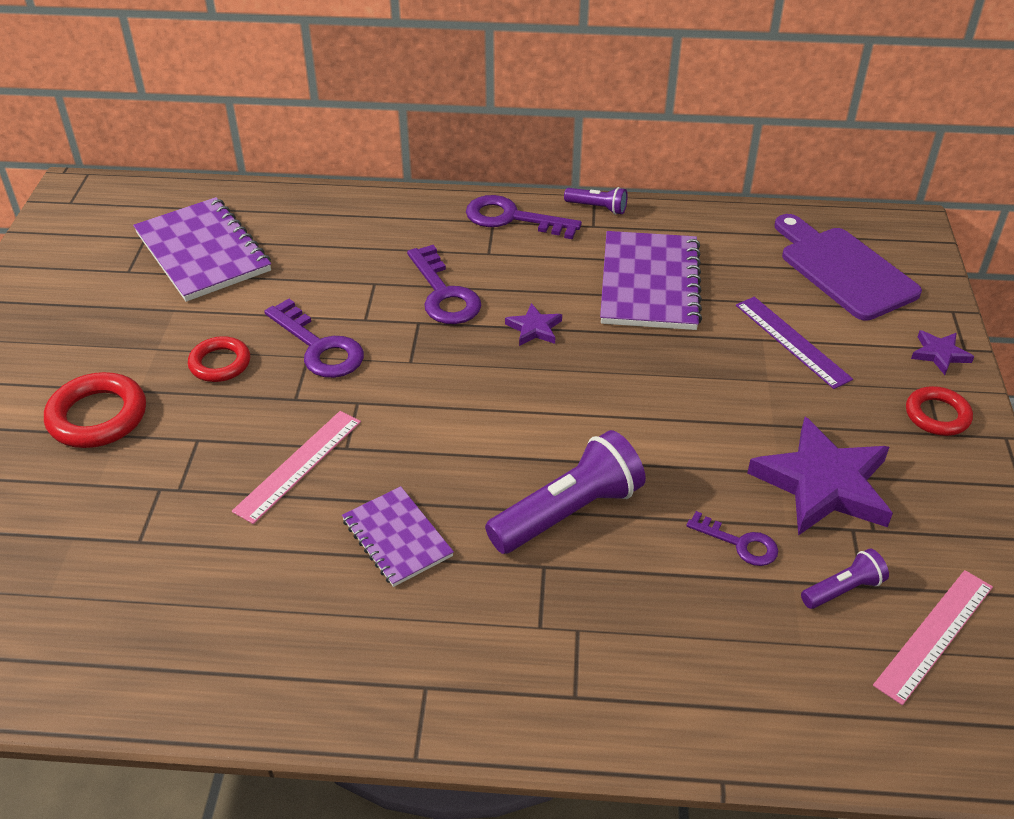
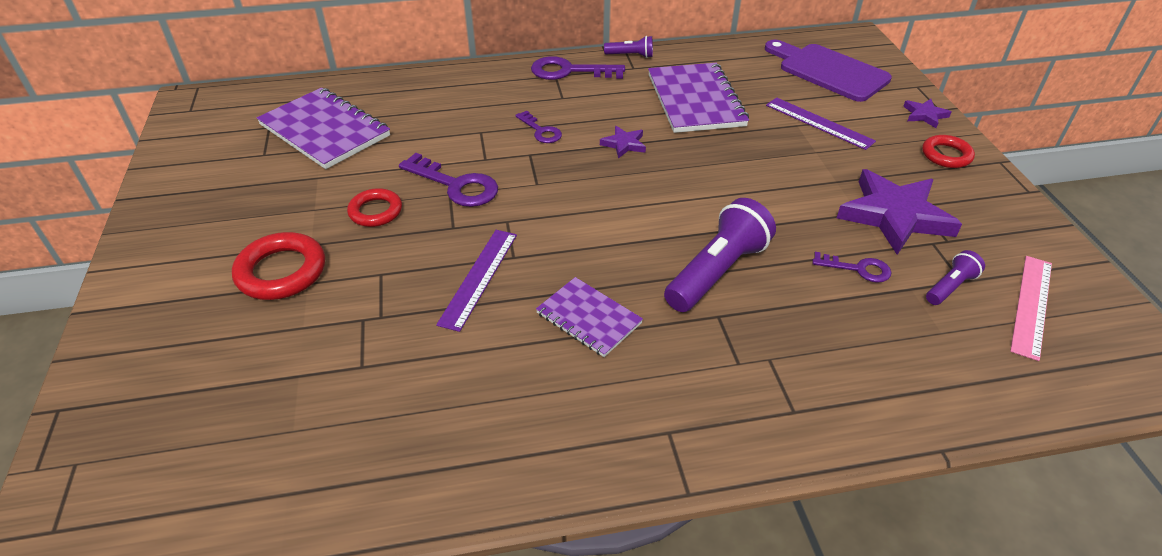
camera: 15 degrees left, 0 degrees up
(298, 465) = (478, 278): pink ruler -> purple ruler
(444, 294) = (541, 131): purple key -> purple key, size x0.60

